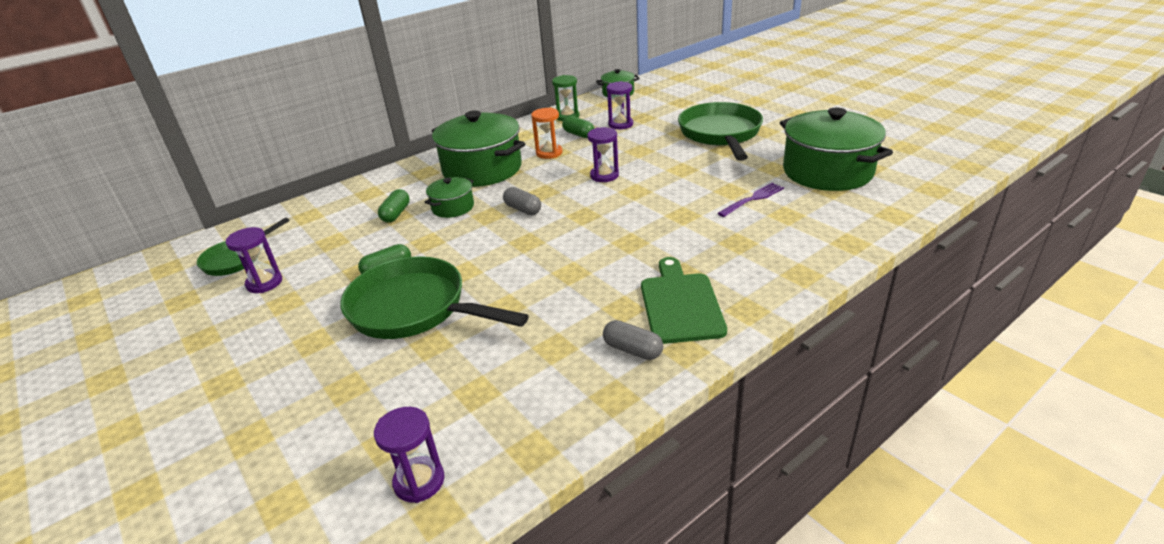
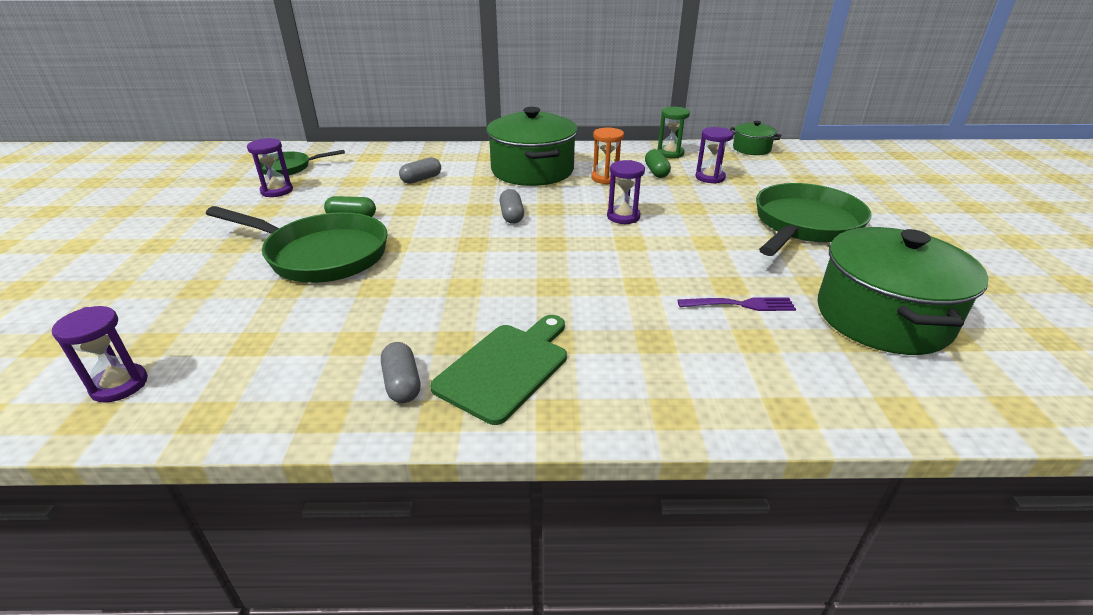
camera: 35 degrees right, 0 degrees up
(396, 214) = (421, 179): green capsule -> grey capsule
(414, 309) = (321, 255): green pan -> green pan turned 135 degrees clockwise
(453, 207) = (465, 191): green pot -> none

